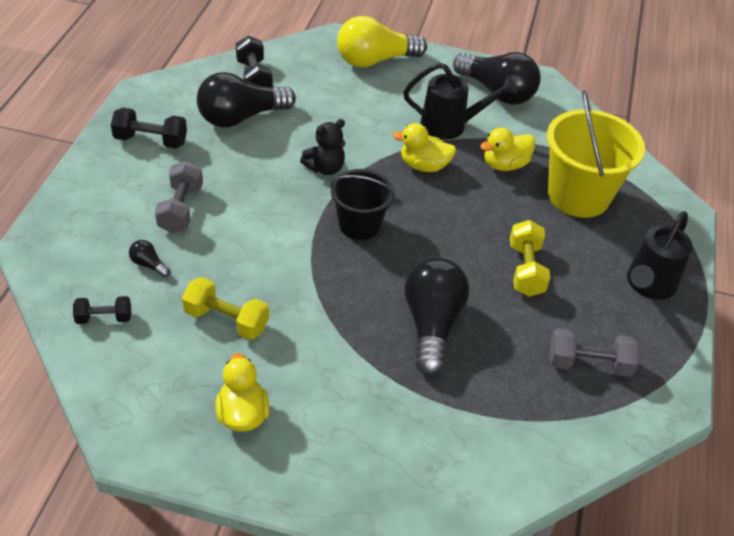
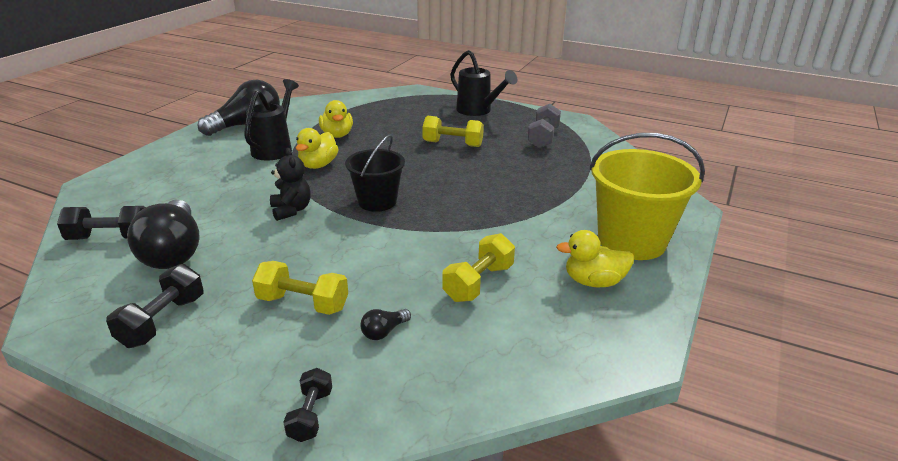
camera: 75 degrees left, 15 degrees down
(104, 318) = (459, 370): black dumbbell -> black dumbbell (310, 415)
(180, 209) = (303, 303): grey dumbbell -> yellow dumbbell
(375, 60) = (152, 169): yellow light bulb -> none
(431, 325) = (501, 184): black light bulb -> none
(578, 196) = (385, 116): yellow bucket -> yellow bucket (631, 241)

